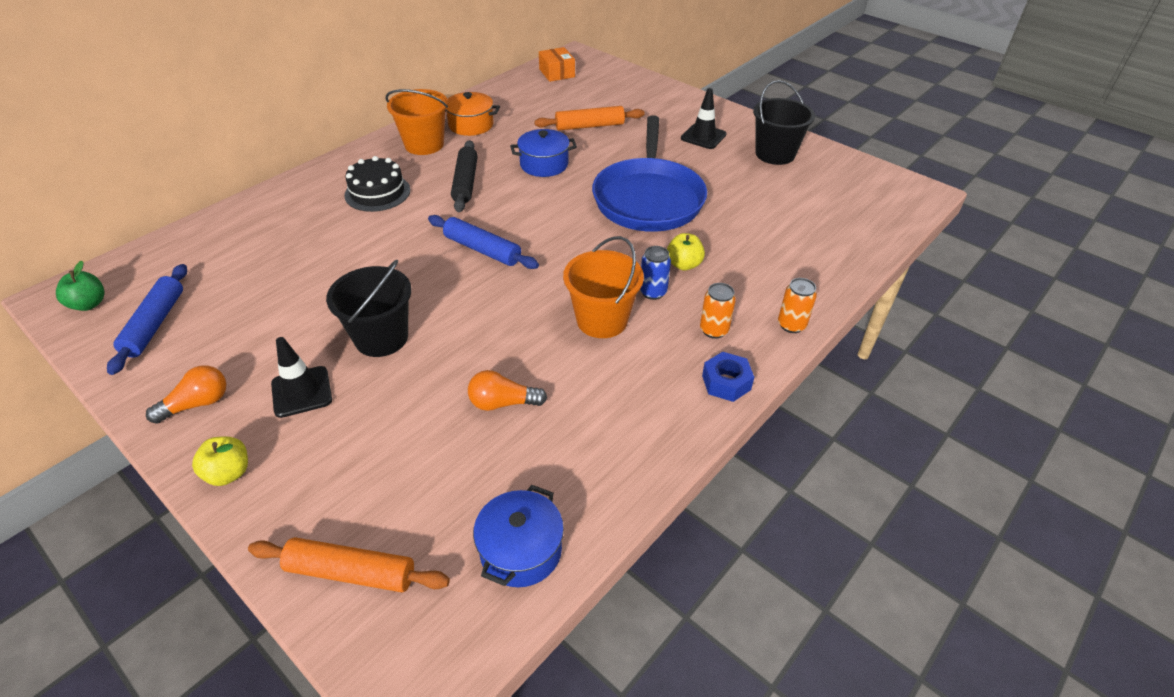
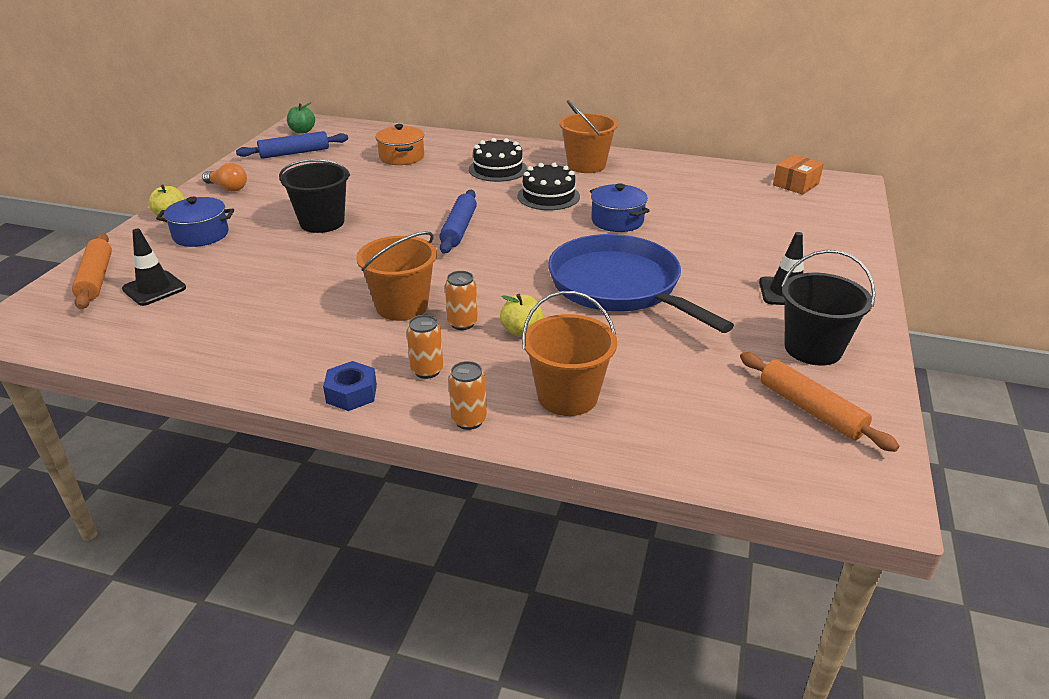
camera: 65 degrees right, 10 degrees down
(301, 392) = (252, 214): black traffic cone -> black traffic cone (154, 288)
(465, 182) = (548, 196): black rolling pin -> black cake
(471, 125) = (642, 174): orange pot -> orange pot (401, 157)
(503, 403) = (273, 288): orange light bulb -> none
(521, 550) = (122, 335): blue pot -> blue pot (201, 235)
(589, 126) = (716, 225): orange rolling pin -> orange rolling pin (810, 409)
(648, 199) = (618, 286): blue pan -> blue pan turned 75 degrees clockwise
(653, 292) = (462, 323): blue can -> orange can
(782, 269) = (567, 396): none -> orange bucket

